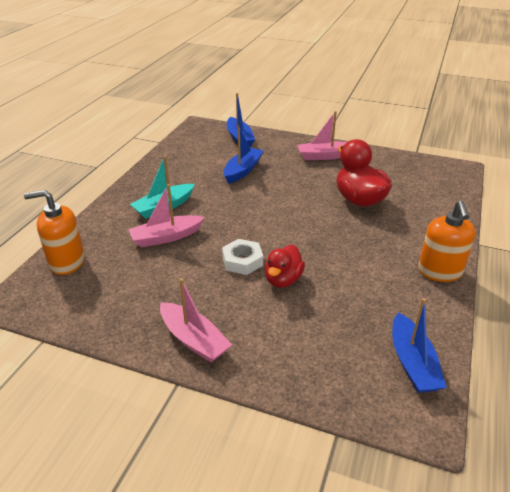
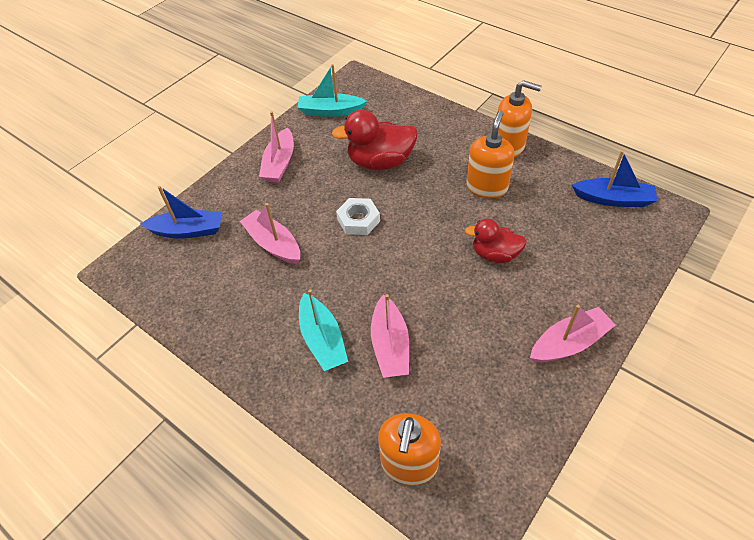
camera: 70 degrees left, 15 degrees up
(242, 261) = (456, 280): white nut -> white nut (358, 220)
(243, 170) = (273, 244): blue boat -> pink boat
(283, 280) = (495, 254): red duck -> red duck turned 150 degrees clockwise
(368, 264) = (487, 187): none -> orange soap dispenser
(402, 165) = (330, 111): none -> turquoise boat

